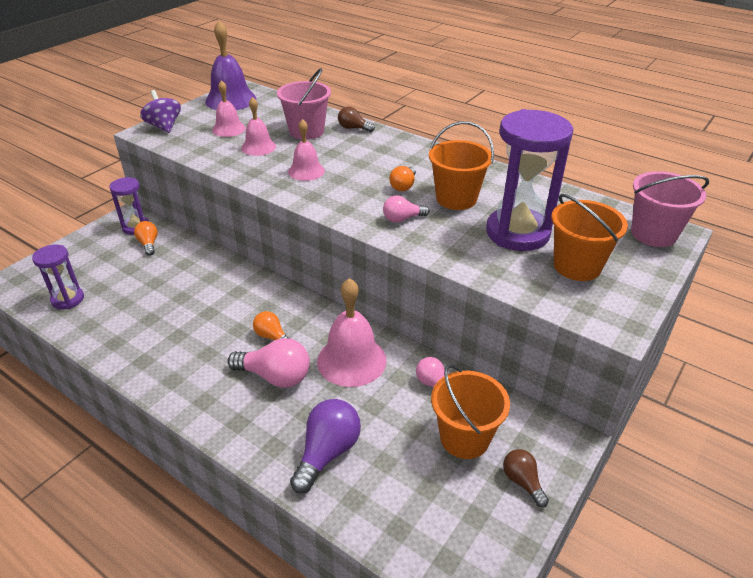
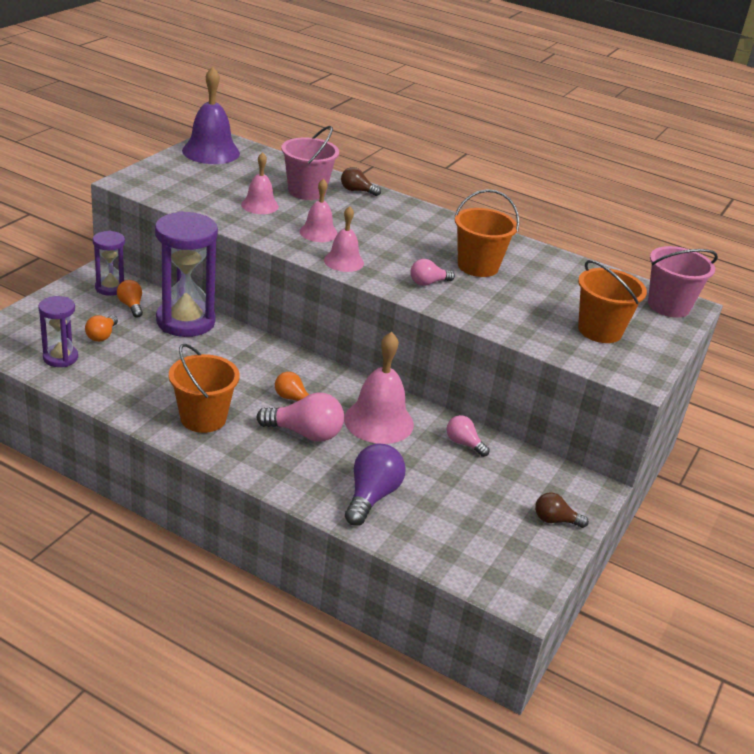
camera: 10 degrees left, 5 degrees down
(164, 127) = (146, 178): purple spinning top -> none
(228, 129) = (220, 184): pink bell -> pink bell (344, 261)
(403, 186) = (422, 252): orange light bulb -> orange light bulb (102, 336)
(464, 438) = (498, 487): orange bucket -> orange bucket (203, 418)
(517, 233) = (541, 300): purple hourglass -> purple hourglass (185, 321)
(522, 482) = (555, 520): brown light bulb -> brown light bulb turned 45 degrees counterclockwise

